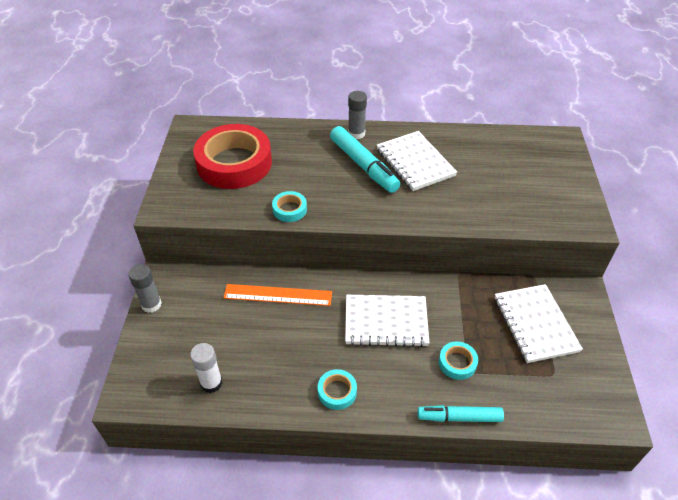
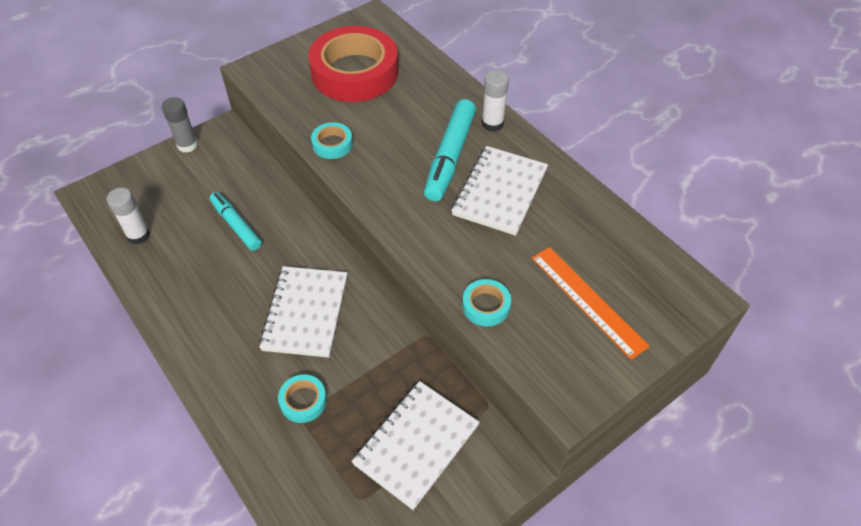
camera: 50 degrees right, 5 degrees up
(278, 295) = (268, 215): orange ruler -> orange ruler (587, 300)
(337, 392) = (194, 325): turquoise tape -> turquoise tape (486, 306)
(356, 133) = (492, 124): grey glue stick -> white glue stick
(386, 322) = (305, 313): white notebook -> white notebook turned 45 degrees clockwise
(459, 417) = (237, 440): turquoise marker -> turquoise marker (236, 225)

